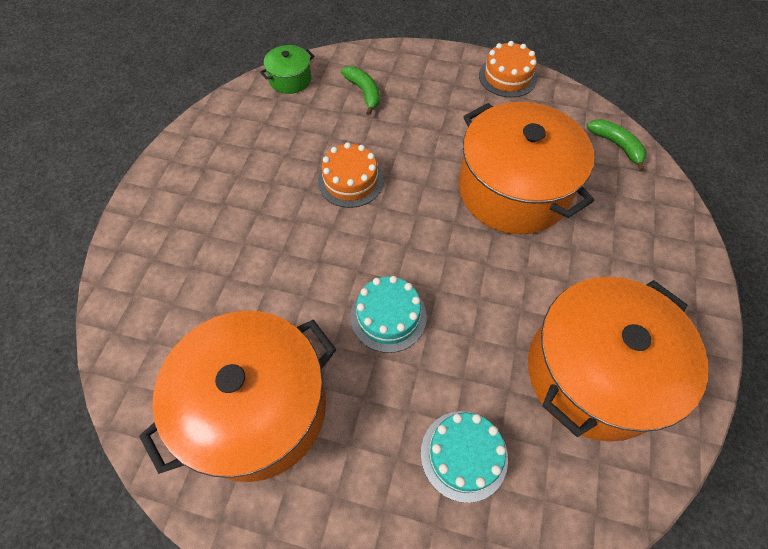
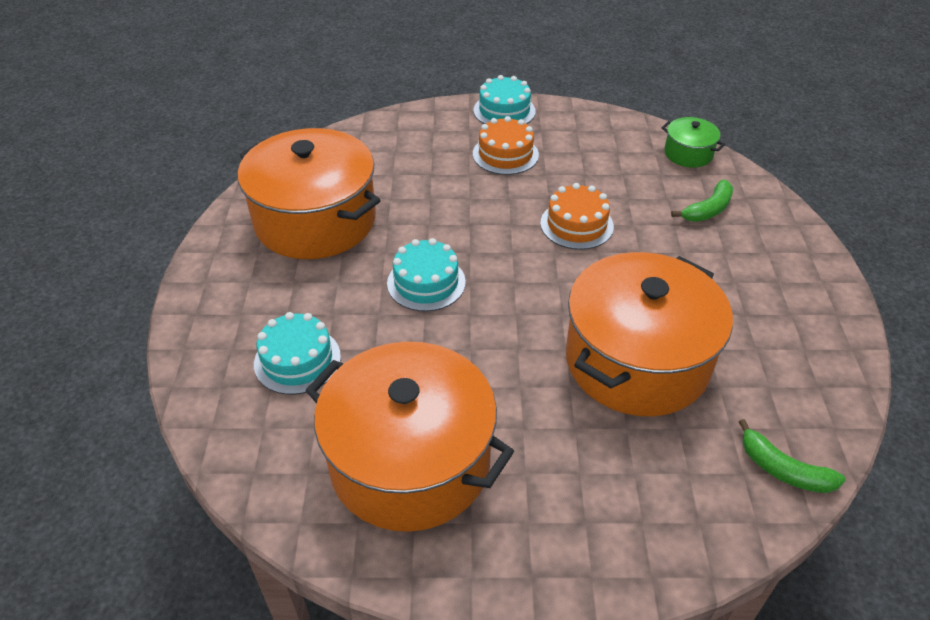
camera: 75 degrees right, 15 degrees down
(155, 188) = (504, 111): none -> turquoise cake
(507, 77) = (833, 332): orange cake -> orange cake (505, 154)
(617, 145) = (783, 469): green banana -> green banana turned 90 degrees clockwise

